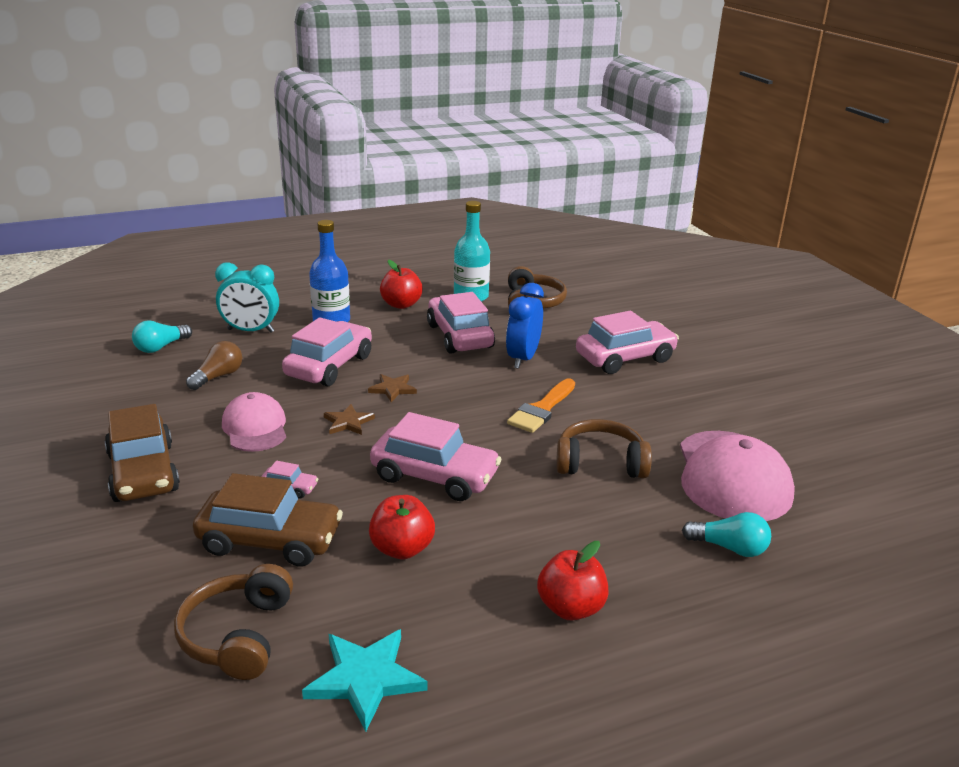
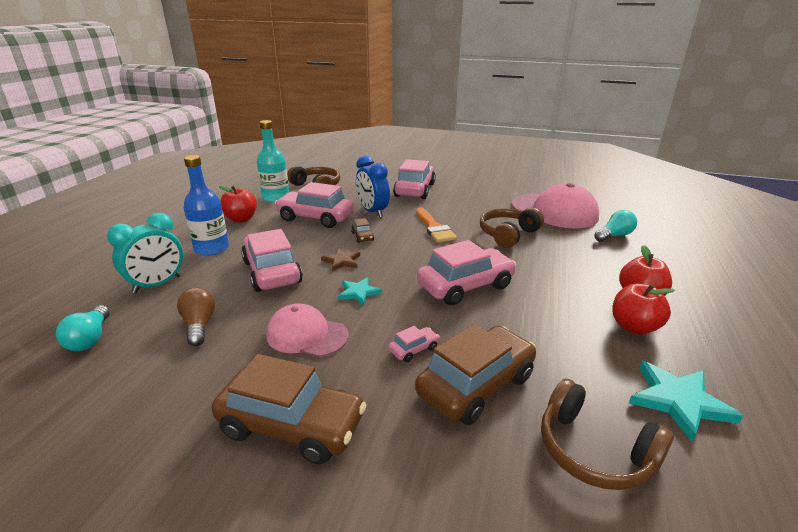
camera: 50 degrees left, 0 degrees up
(348, 422) = (359, 292): brown star -> turquoise star
(402, 549) = (537, 329): red apple -> red apple (634, 327)
(457, 377) = (362, 236): none -> brown car

